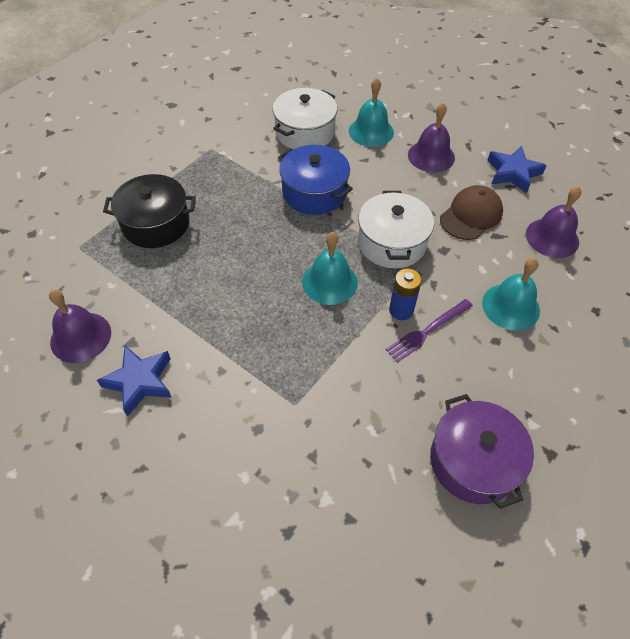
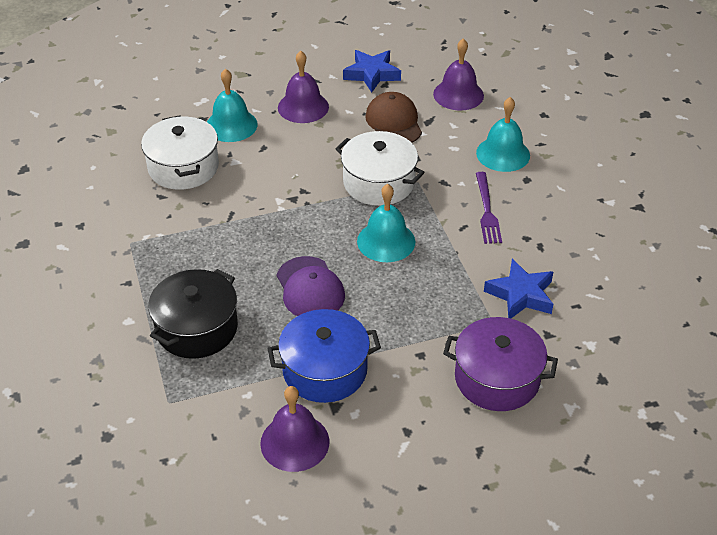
camera: 55 degrees left, 10 degrees down
(140, 382) = (386, 416): blue star -> blue star (521, 295)
(241, 263) = (310, 288): none -> purple cap
(314, 192) = (270, 199): blue pot -> blue pot (325, 370)
(401, 310) = (454, 214): blue battery -> none
(473, 461) = (617, 248): purple pot -> purple pot (497, 378)

